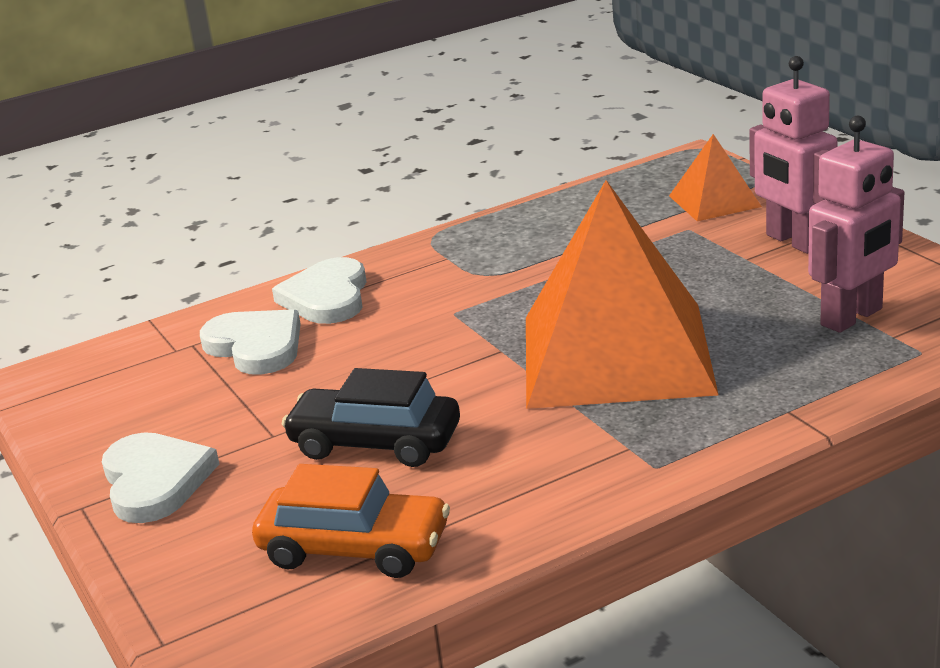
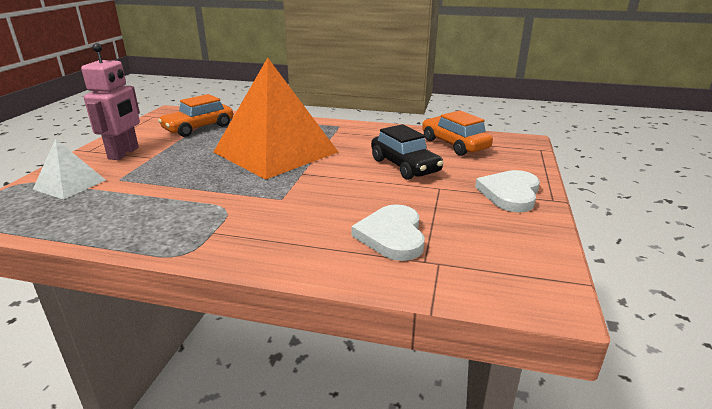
camera: 140 degrees left, 0 degrees up
(327, 297) = (311, 245): white heart -> none
(714, 201) = (70, 184): orange pyramid -> white pyramid
(852, 317) = (198, 128): pink robot -> orange car

